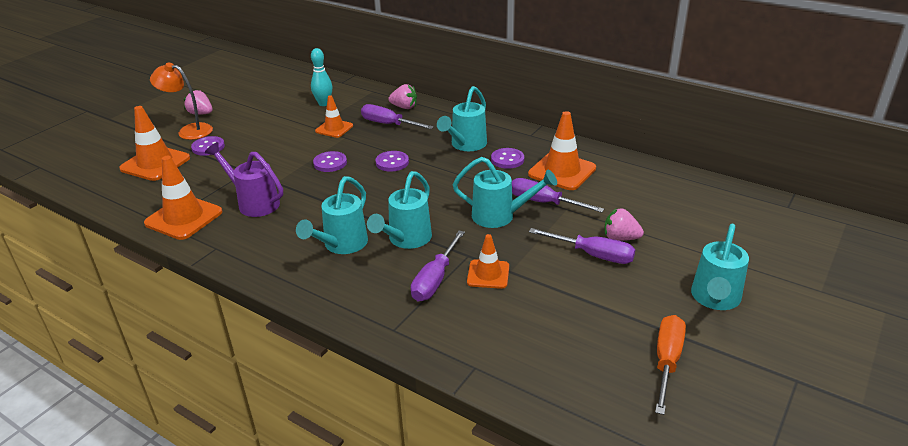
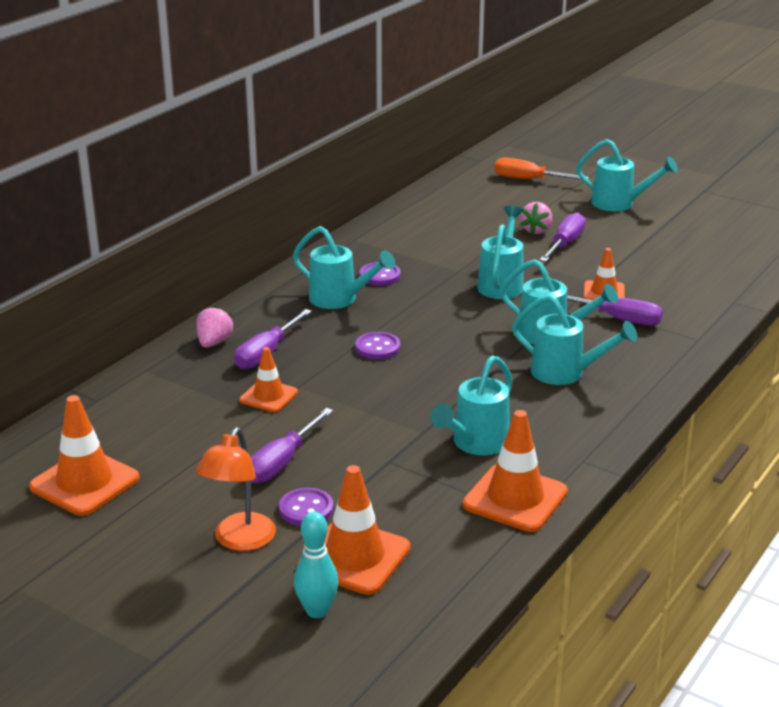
camera: 90 degrees left, 5 degrees down
(201, 113) = (172, 538): pink strawberry -> none
(254, 203) = (476, 444): purple watering can -> turquoise watering can
(324, 103) = (176, 411): turquoise bowling pin -> turquoise bowling pin (317, 611)
(330, 163) = (373, 393): purple button -> none
(543, 202) = (474, 261): purple screwdriver -> purple screwdriver (282, 462)
(562, 171) = (410, 248): orange traffic cone -> orange traffic cone (85, 483)
(666, 361) = (699, 229): orange screwdriver -> orange screwdriver (528, 180)

